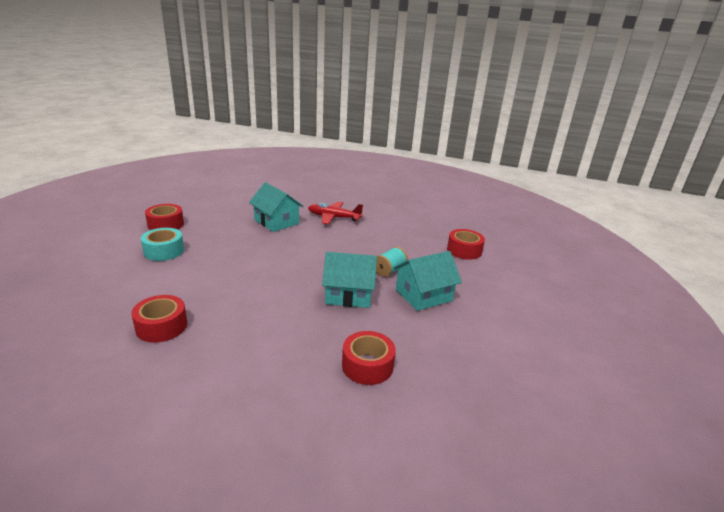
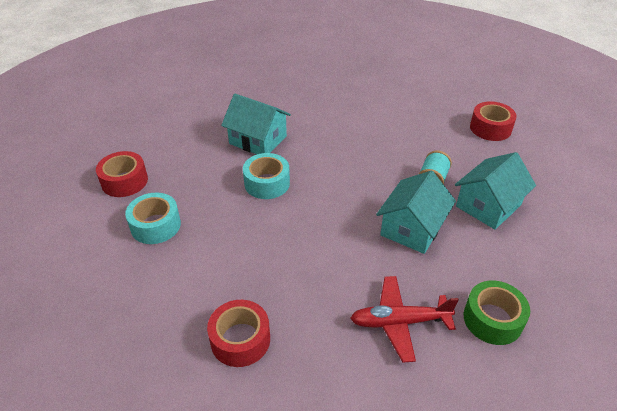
camera: 15 degrees left, 15 degrees up
(261, 246) = (267, 183): none -> turquoise tape
(333, 217) = (319, 115): red plane -> red plane (399, 322)
(349, 294) = (412, 228): turquoise house -> turquoise house turned 45 degrees counterclockwise
(367, 365) = (492, 319): red tape -> green tape

